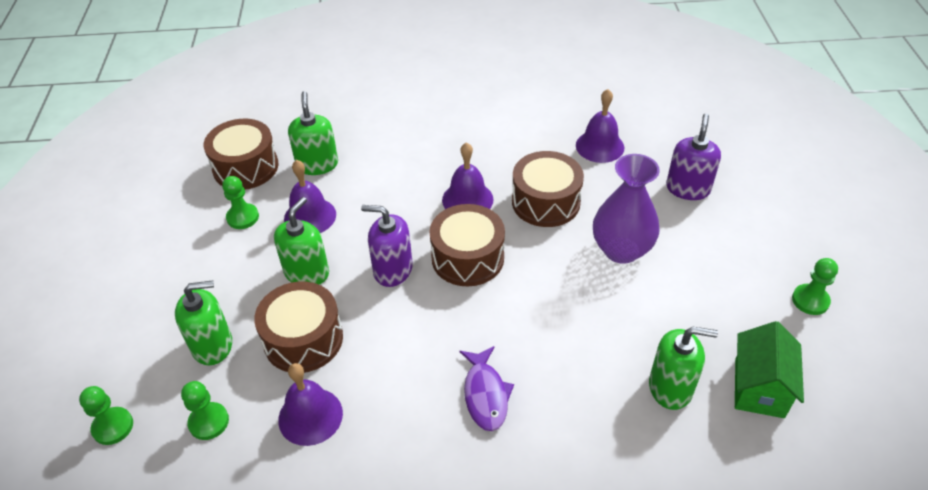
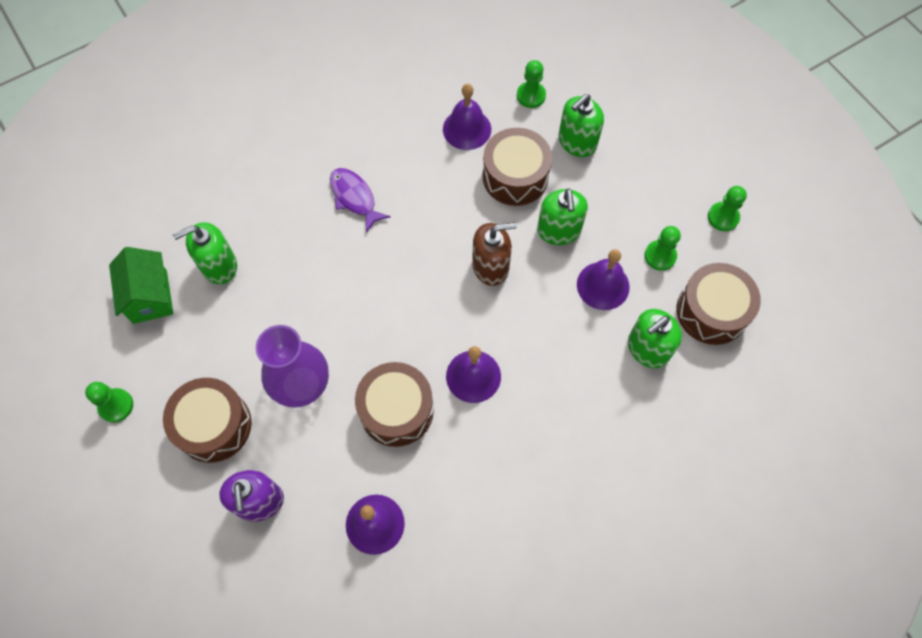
camera: 150 degrees right, 20 degrees up
(113, 427) = (589, 66): green pawn -> green pawn (723, 217)
(317, 164) = (647, 349): green soap dispenser -> green soap dispenser turned 90 degrees clockwise
(392, 270) = (490, 266): purple soap dispenser -> brown soap dispenser
(467, 258) = (434, 309): brown drum -> brown drum (214, 425)

